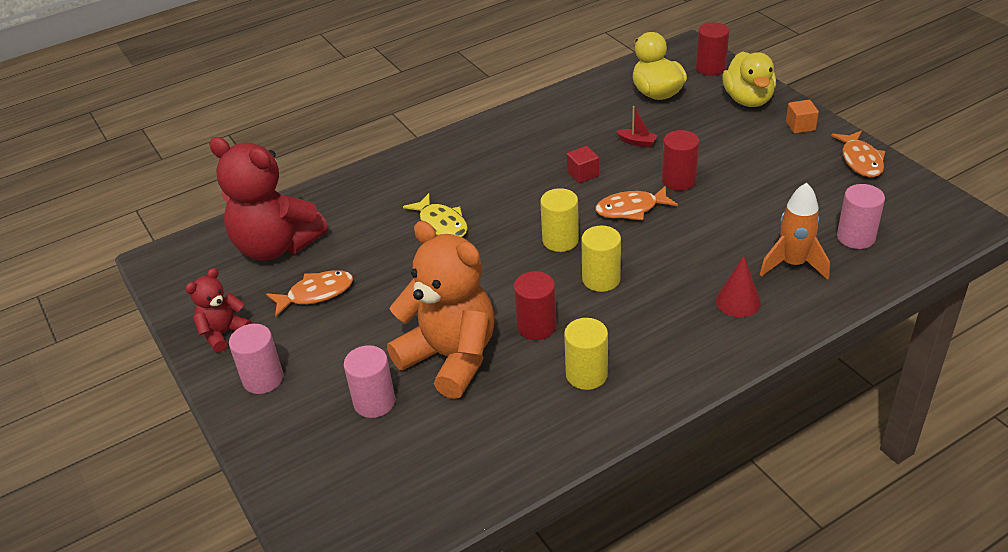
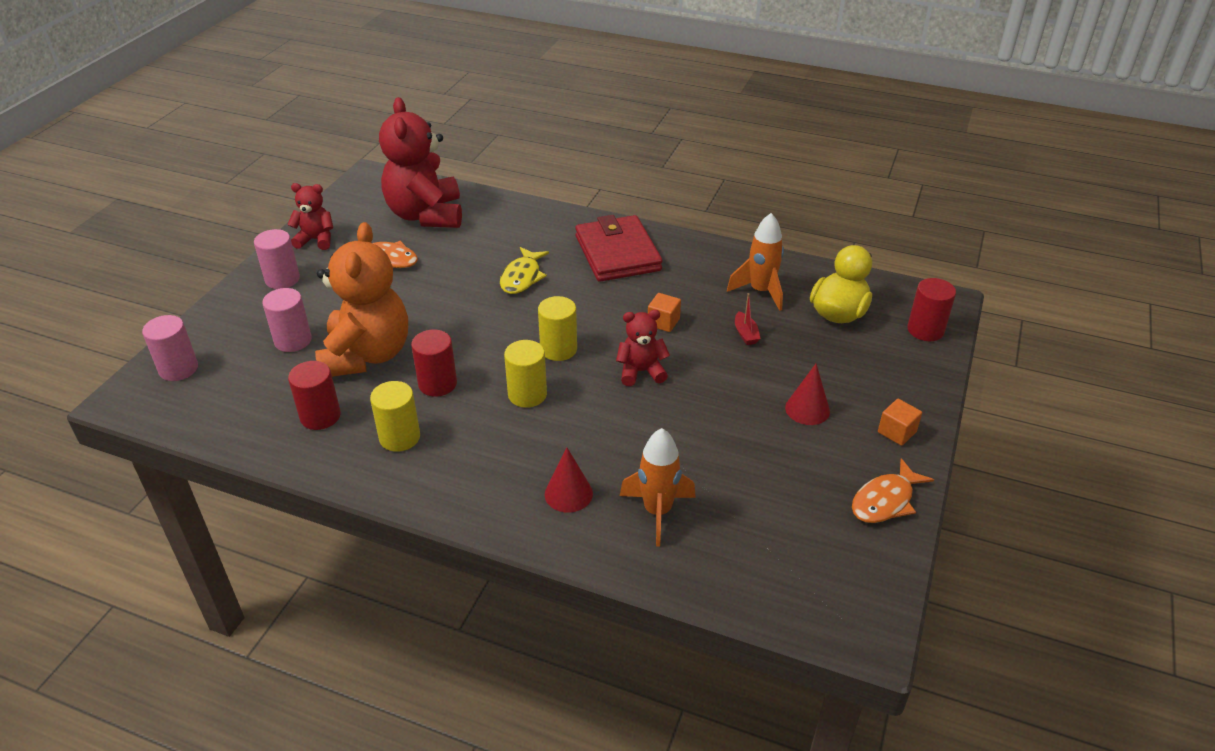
camera: 50 degrees right, 0 degrees up
(469, 161) = (617, 253): none -> red wallet
(583, 174) = (663, 322): red cube -> orange cube
(595, 114) = (760, 291): none -> orange rocket
(631, 209) = (641, 371): orange fish -> red teddy bear
(678, 180) = (714, 384): red cylinder -> red cylinder (320, 416)
(745, 151) = (807, 409): none -> red cone
(748, 100) = (900, 377): yellow duck -> none
(855, 237) = (744, 544): pink cylinder -> pink cylinder (178, 369)

